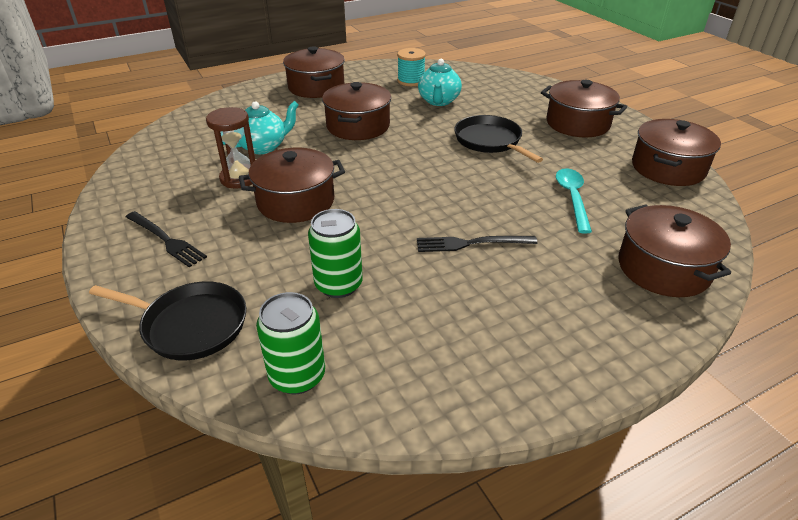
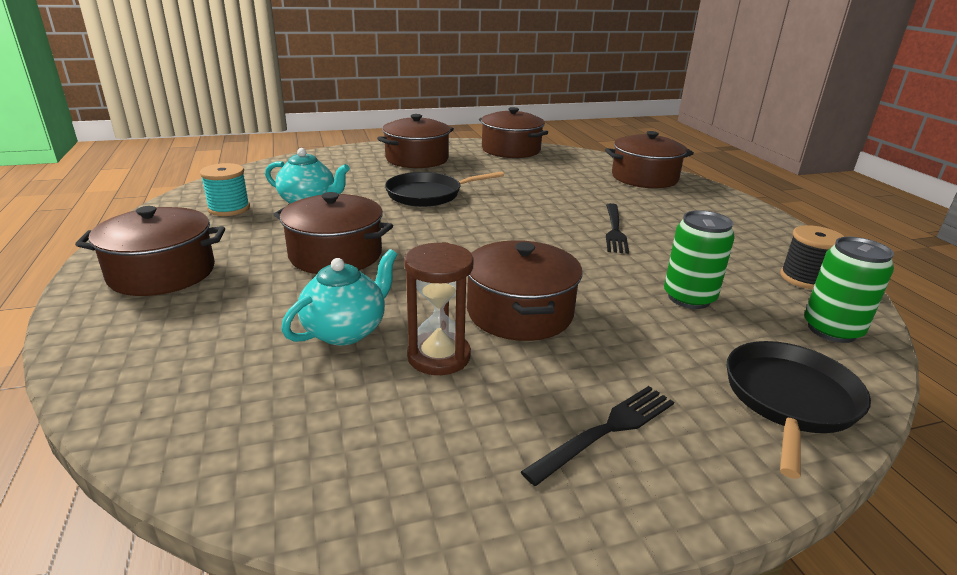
camera: 80 degrees left, 10 degrees down
(264, 147) = (346, 330): turquoise teapot -> turquoise teapot turned 60 degrees clockwise
(409, 379) = (805, 278): none -> black spool
(572, 198) = (547, 184): turquoise spoon -> none

